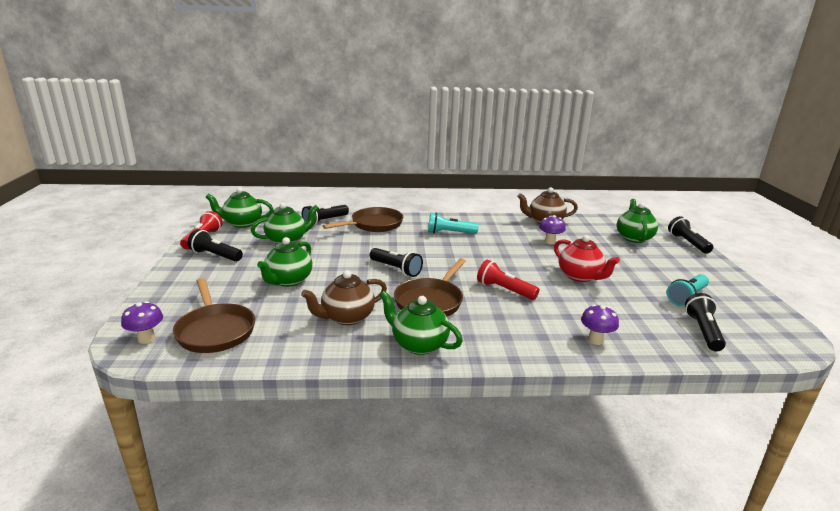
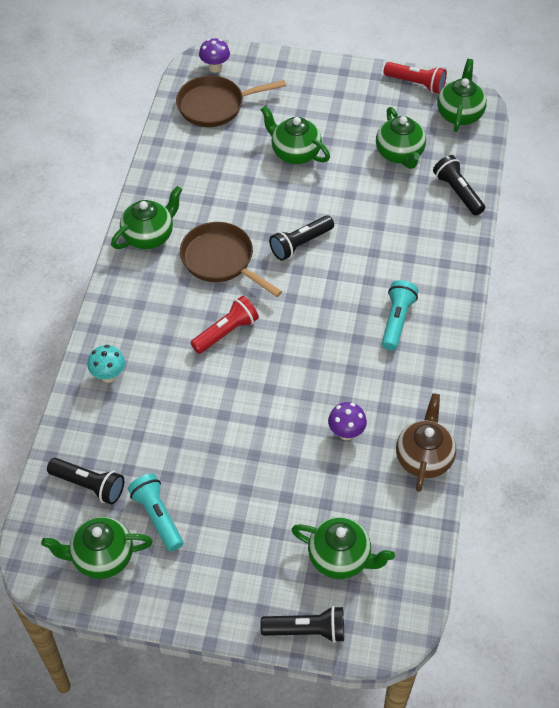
camera: 105 degrees right, 30 degrees up
(215, 255) = (368, 96): black flashlight -> none
(347, 317) = (210, 191): brown teapot -> none
(374, 225) = (438, 242): brown pan -> none
(580, 276) = (238, 423): red teapot -> none
(595, 340) = (108, 376): purple mushroom -> turquoise mushroom
(746, 315) = (102, 557): none -> green teapot

